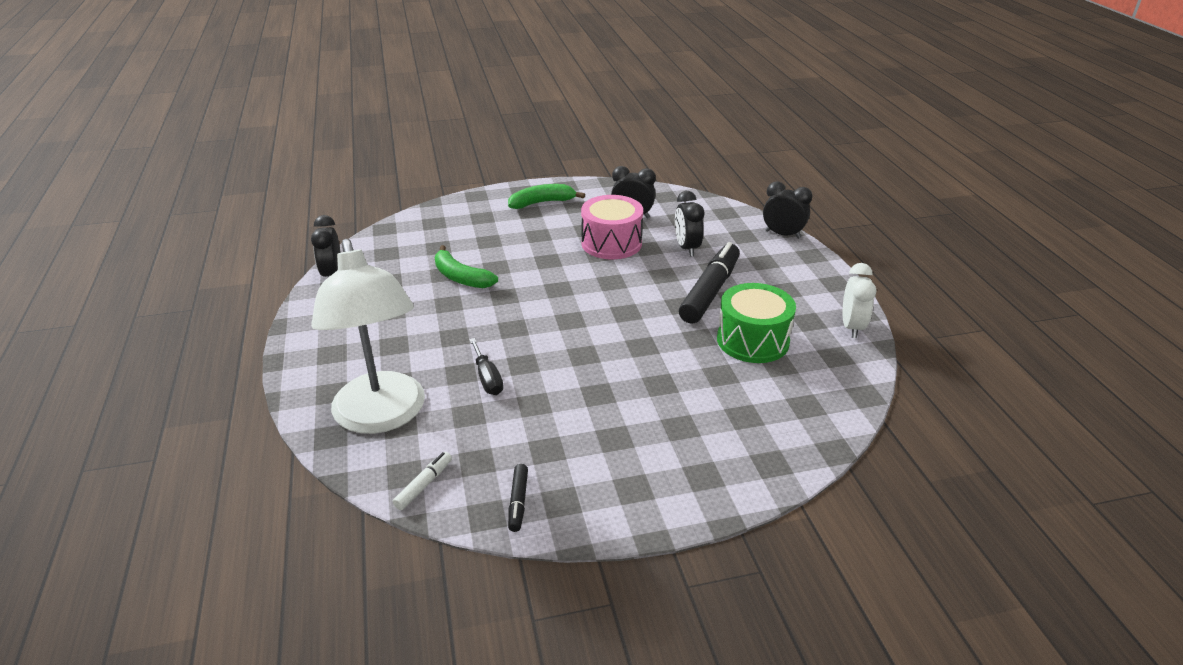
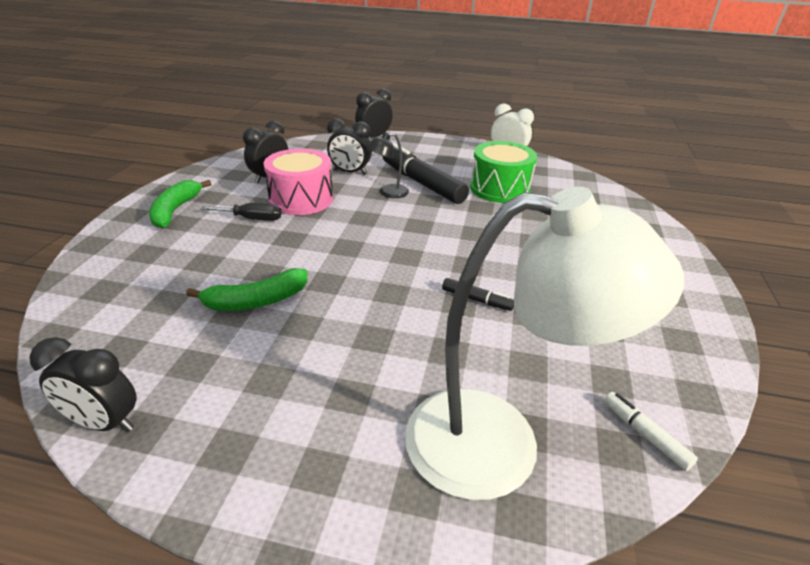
camera: 65 degrees left, 0 degrees up
(487, 378) = (471, 334): black screwdriver -> black screwdriver (252, 219)
(518, 502) = (681, 367): black marker -> black marker (477, 300)
(669, 279) = (388, 193): none -> black lamp

